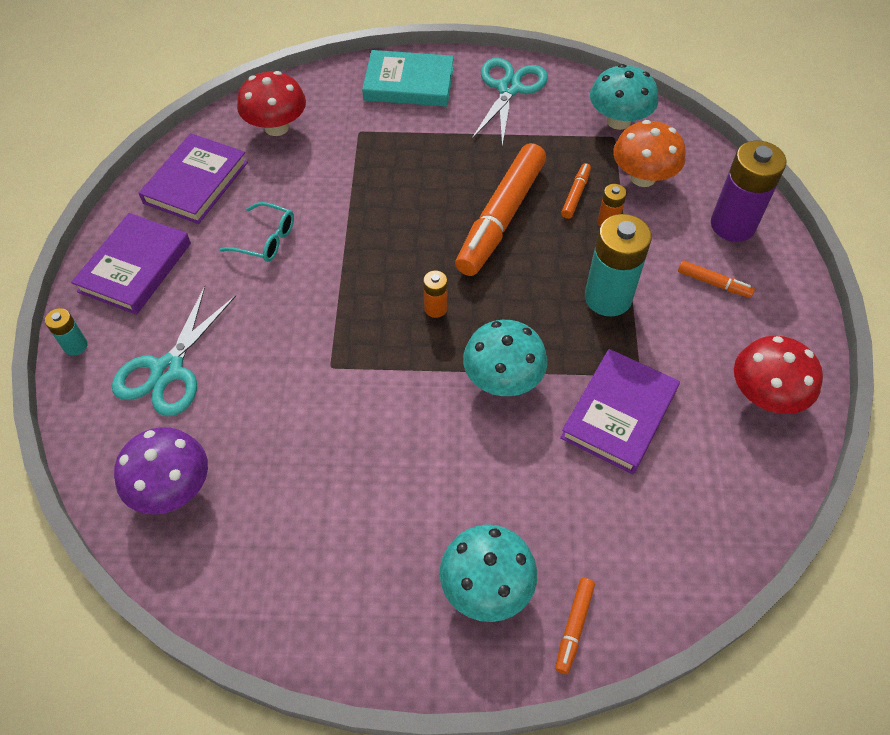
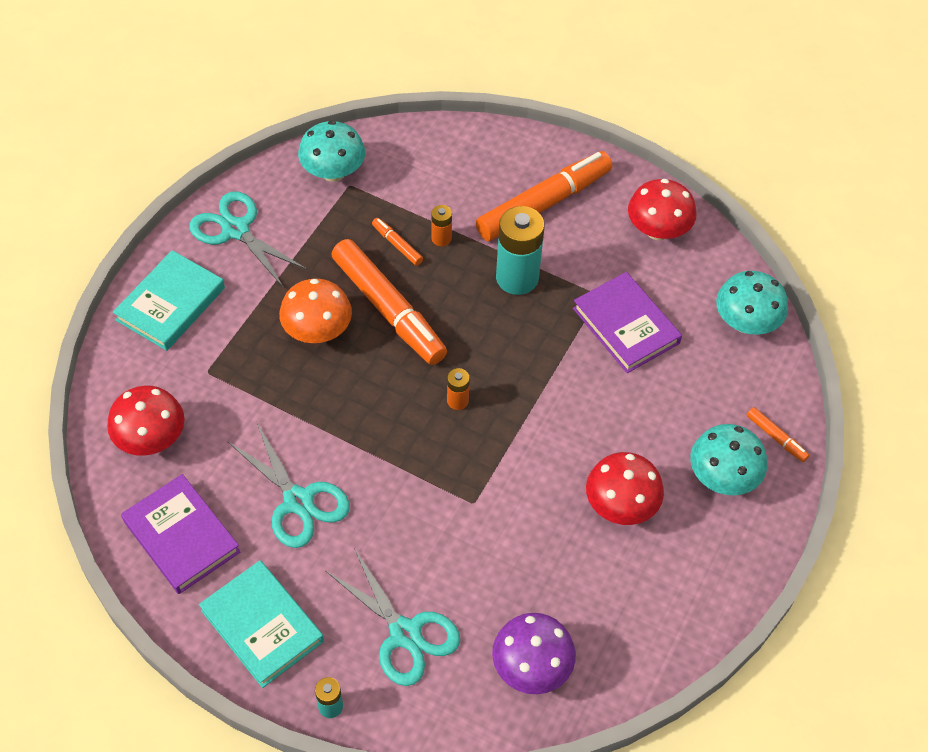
camera: 65 degrees left, 0 degrees up
(135, 267) = (262, 626): purple book -> turquoise book
(266, 240) = (298, 501): turquoise glasses -> turquoise scissors
(395, 496) = (620, 505): none -> red mushroom
(503, 379) = (554, 385): turquoise mushroom -> turquoise mushroom (746, 322)
(643, 177) = (408, 190): orange mushroom -> orange mushroom (317, 331)
(713, 283) = (543, 204): orange marker -> orange marker, size x2.36
(732, 225) = (495, 160): purple battery -> none

